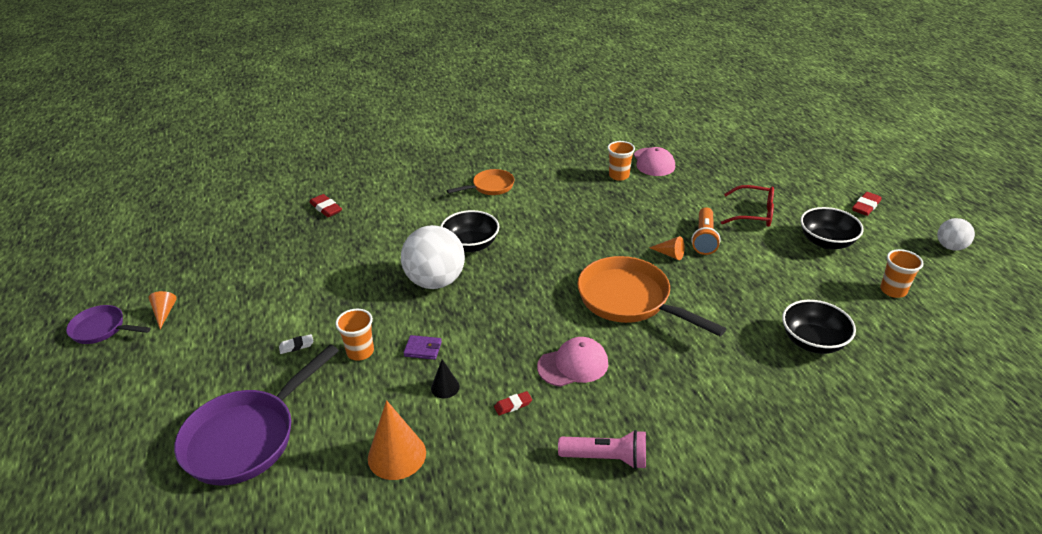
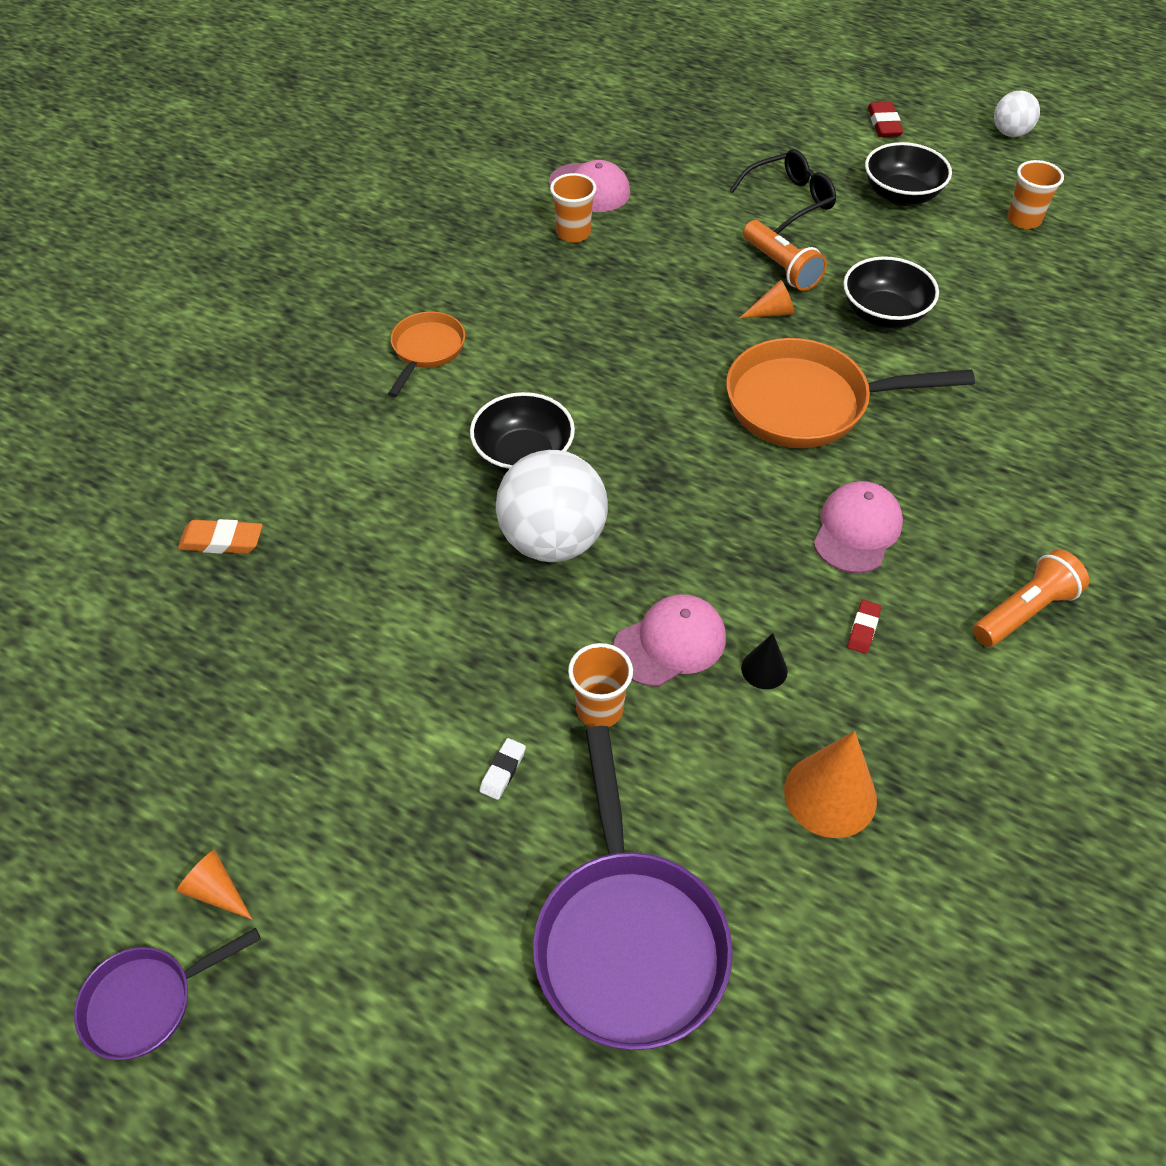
camera: 45 degrees left, 15 degrees up
(326, 208) = (222, 541): red eraser -> orange eraser
(423, 349) = (670, 643): purple wallet -> pink cap
(606, 458) = (1024, 611): pink flashlight -> orange flashlight
(753, 214) = (789, 200): red glasses -> black glasses
(812, 341) = (1029, 330): black bowl -> black bowl (883, 314)

